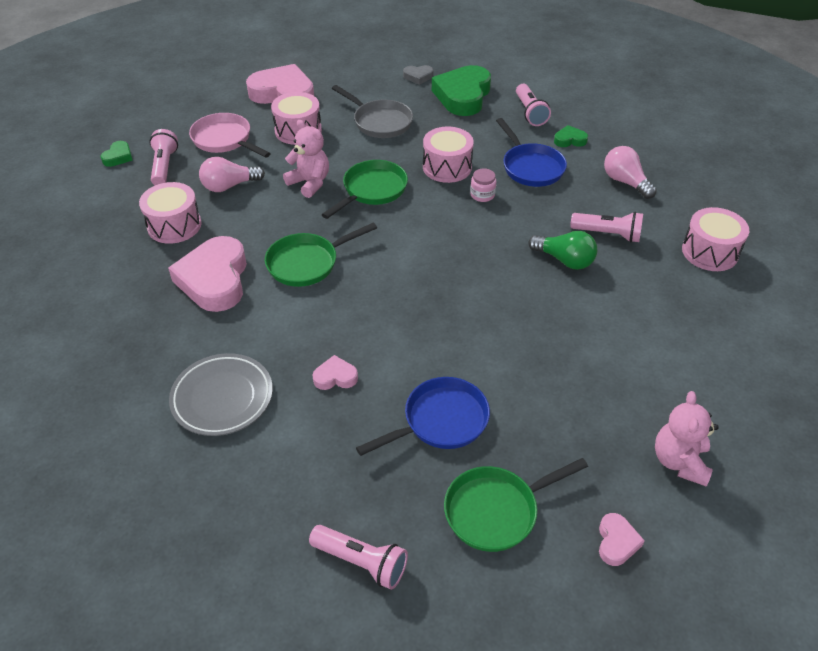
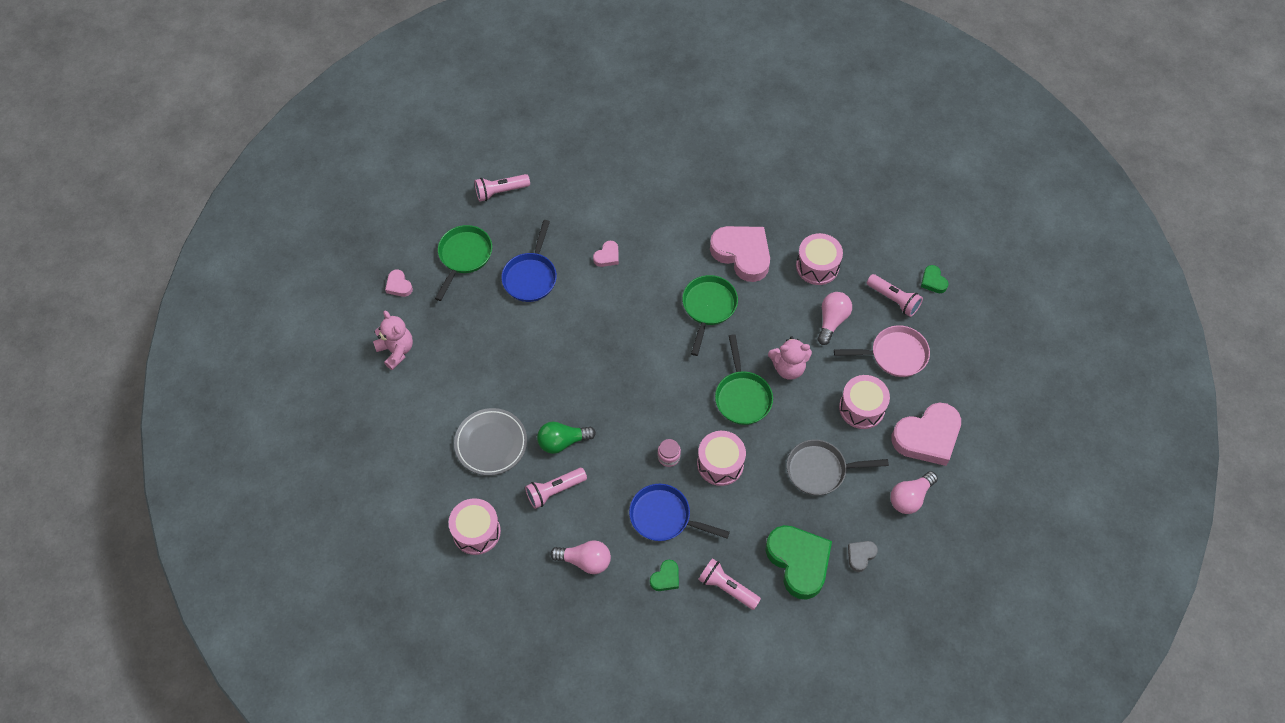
camera: 135 degrees right, 15 degrees up
(222, 398) = (647, 202): grey plate -> grey plate (491, 443)
(344, 79) = (910, 497): none -> pink light bulb

